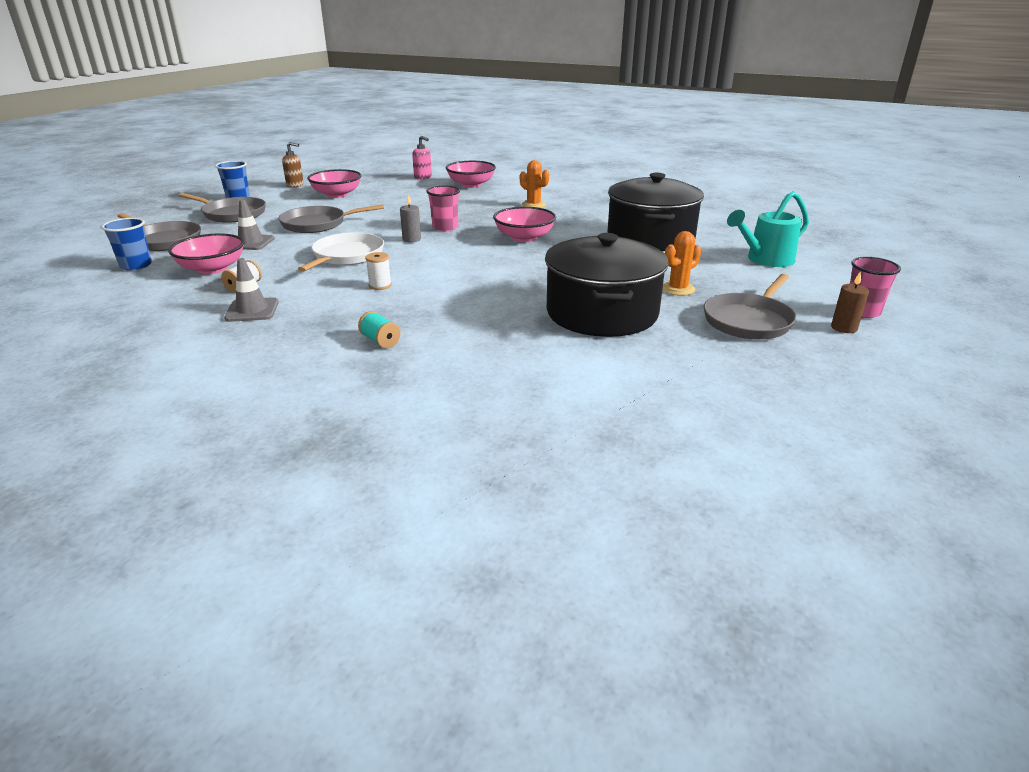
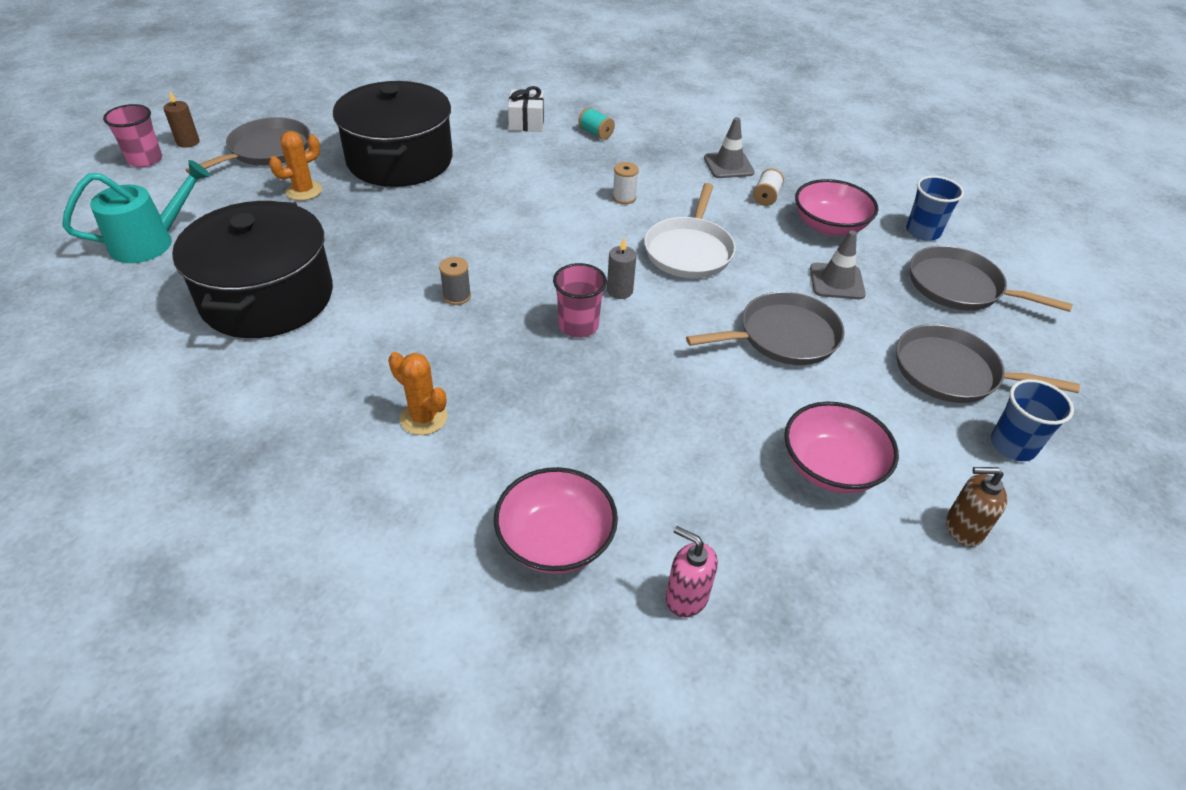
camera: 175 degrees right, 15 degrees up
(463, 353) = (526, 122): none -> white gift
(524, 237) = (457, 296): pink bowl -> grey spool

